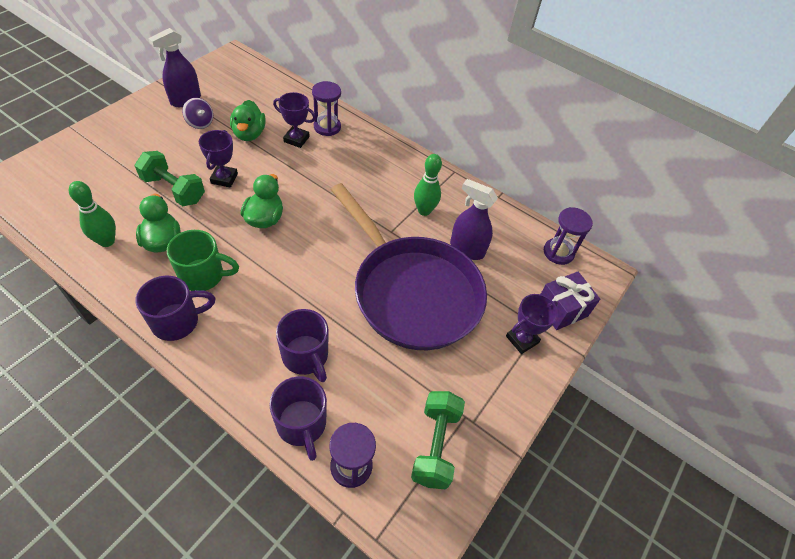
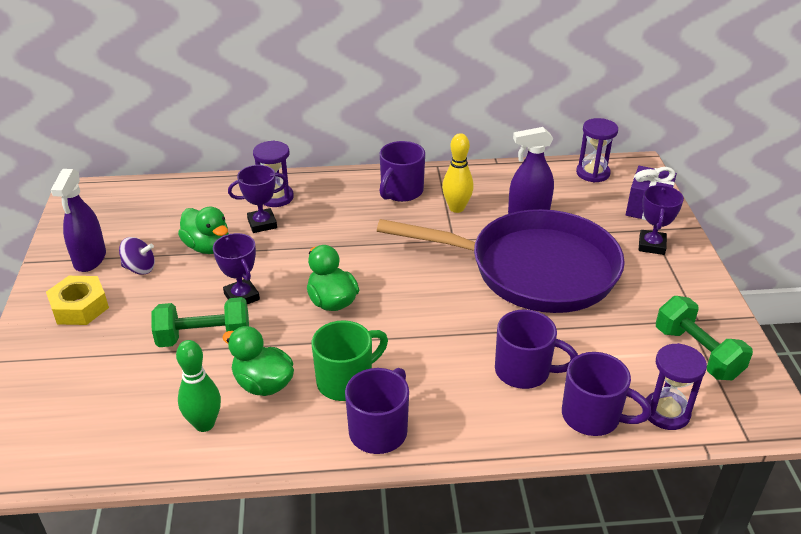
camera: 35 degrees left, 15 degrees down
(145, 125) = (79, 307): none -> yellow nut
(405, 174) = (401, 192): none -> purple mug
(424, 211) = (456, 208): green bowling pin -> yellow bowling pin

